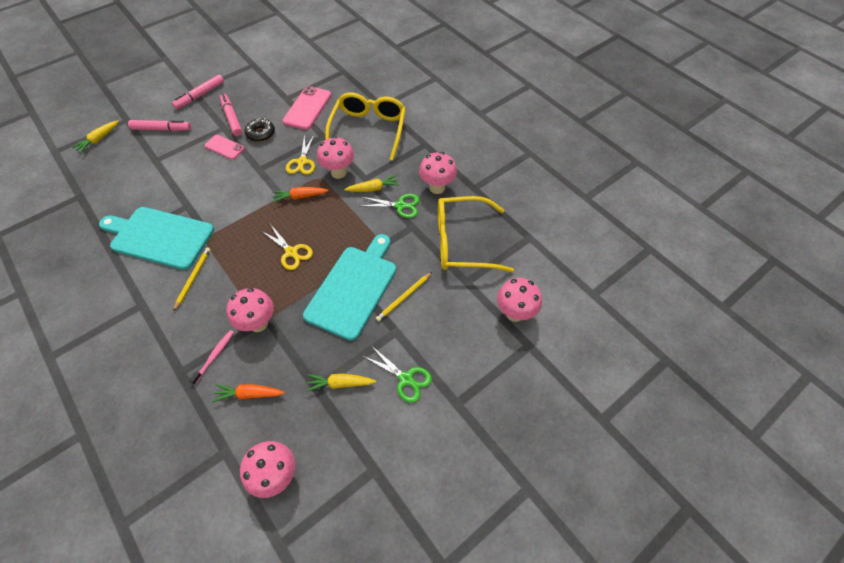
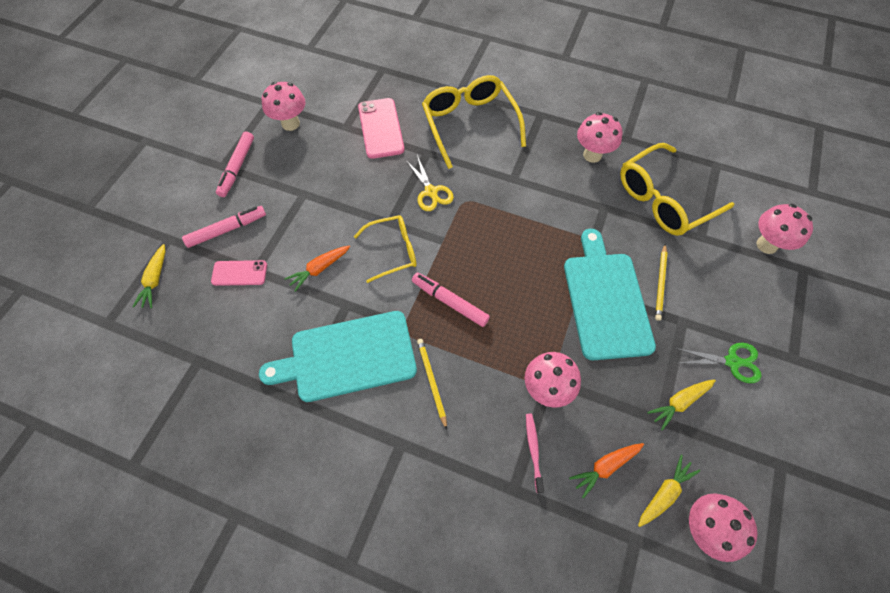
camera: 30 degrees left, 5 degrees up
(224, 147) = (326, 216): pink phone -> pink phone (239, 273)
(232, 118) = (302, 177): pink marker -> pink marker (450, 302)
(244, 187) = (393, 251): none -> yellow glasses
(261, 134) = (354, 181): black donut -> none
(291, 252) = (510, 296): yellow scissors -> none
(300, 197) = (464, 231): orange carrot -> orange carrot (319, 269)
(338, 172) = (480, 185): pink mushroom -> pink mushroom (290, 124)
(373, 189) = (532, 186): yellow carrot -> yellow carrot (664, 493)
(400, 205) = (574, 191): green scissors -> none

